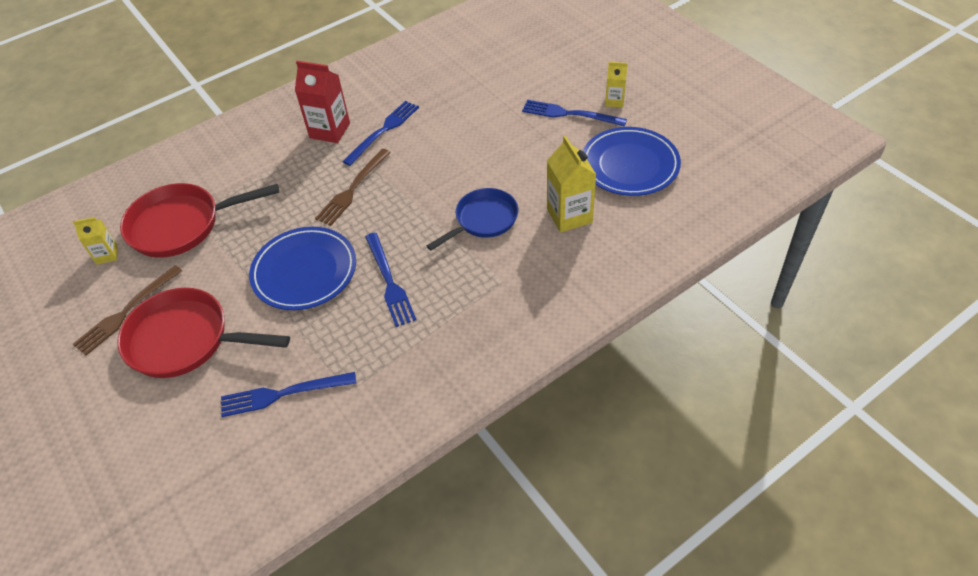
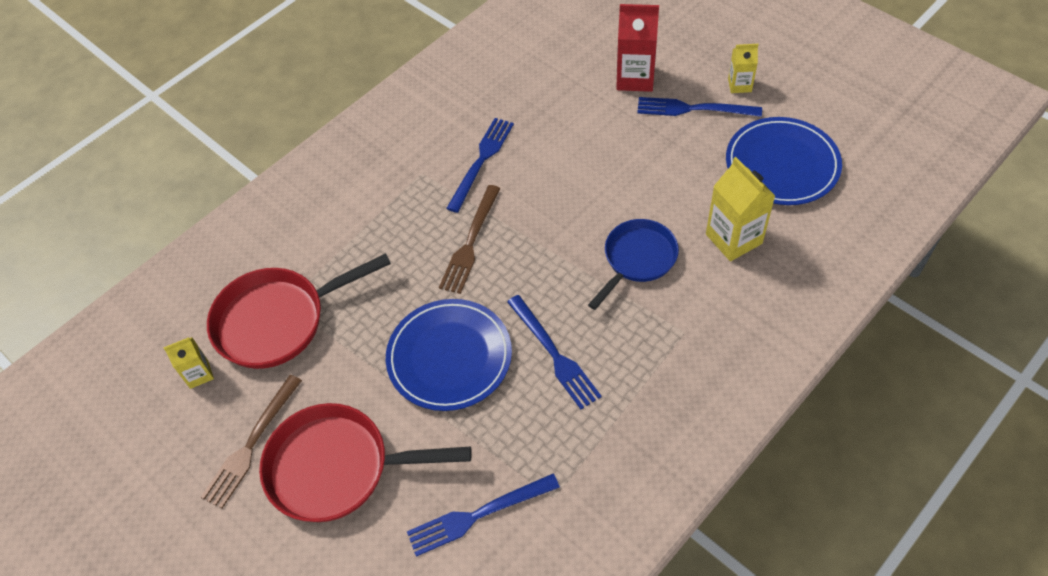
camera: 10 degrees left, 5 degrees up
(330, 130) = (416, 169): red carton -> red carton (635, 78)

